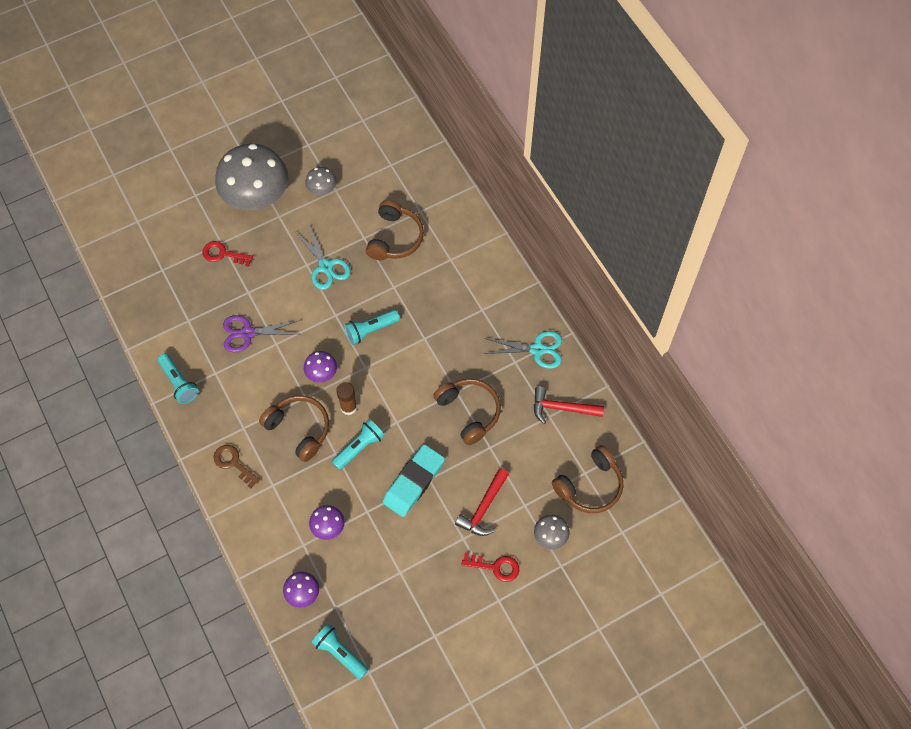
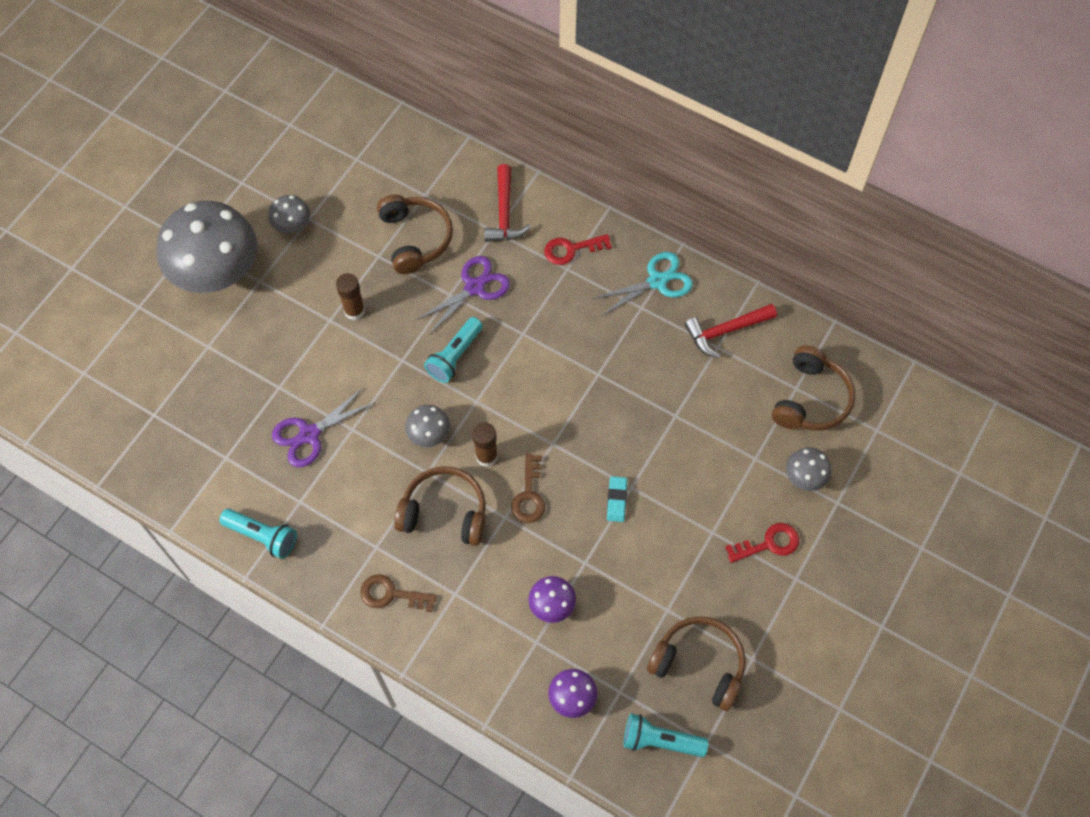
camera: 30 degrees left, 0 degrees up
(223, 254) = (219, 358): red key -> red key (571, 249)
(321, 373) = (429, 434): purple mushroom -> grey mushroom
(325, 266) = (354, 311): turquoise scissors -> brown glue stick
(359, 447) = (529, 495): turquoise flashlight -> brown key
(412, 291) = (474, 287): none -> purple scissors
(414, 482) = (616, 500): turquoise eraser -> turquoise eraser, size x0.47
(469, 412) = (627, 389): brown headphones -> brown headphones (699, 664)
(483, 508) = (713, 486): red hammer -> red hammer (504, 213)

